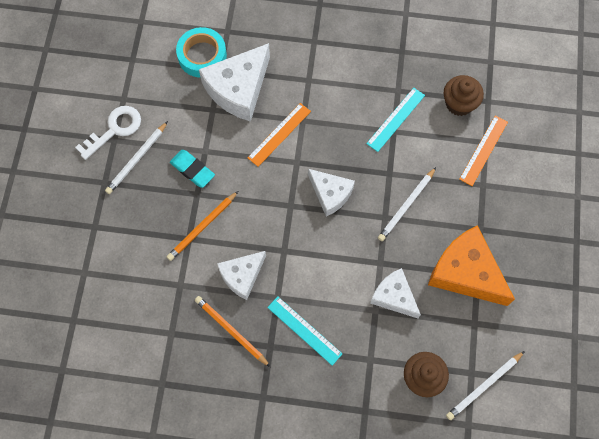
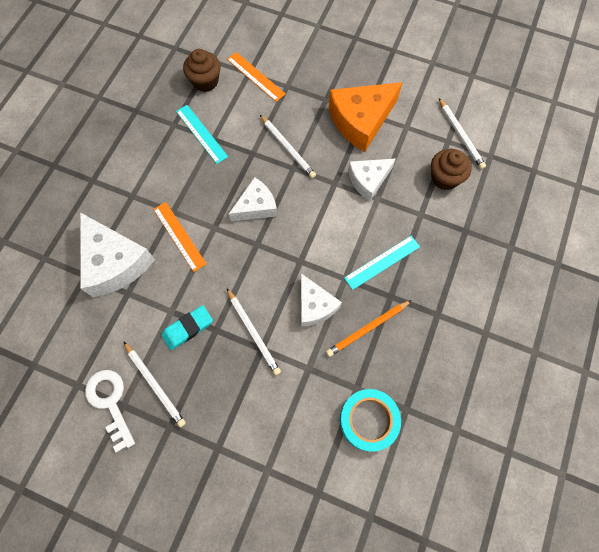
camera: 75 degrees left, 0 degrees up
(202, 56) = (61, 289): turquoise tape -> turquoise tape (368, 420)
(202, 227) = (253, 332): orange pencil -> white pencil

